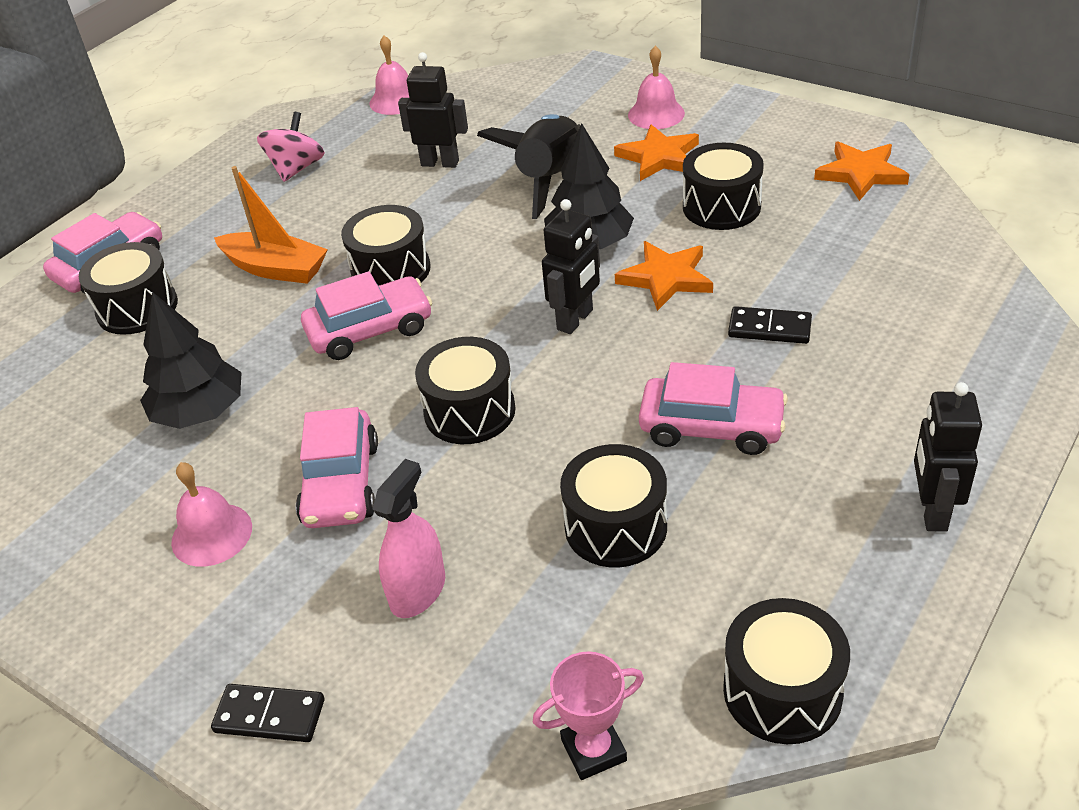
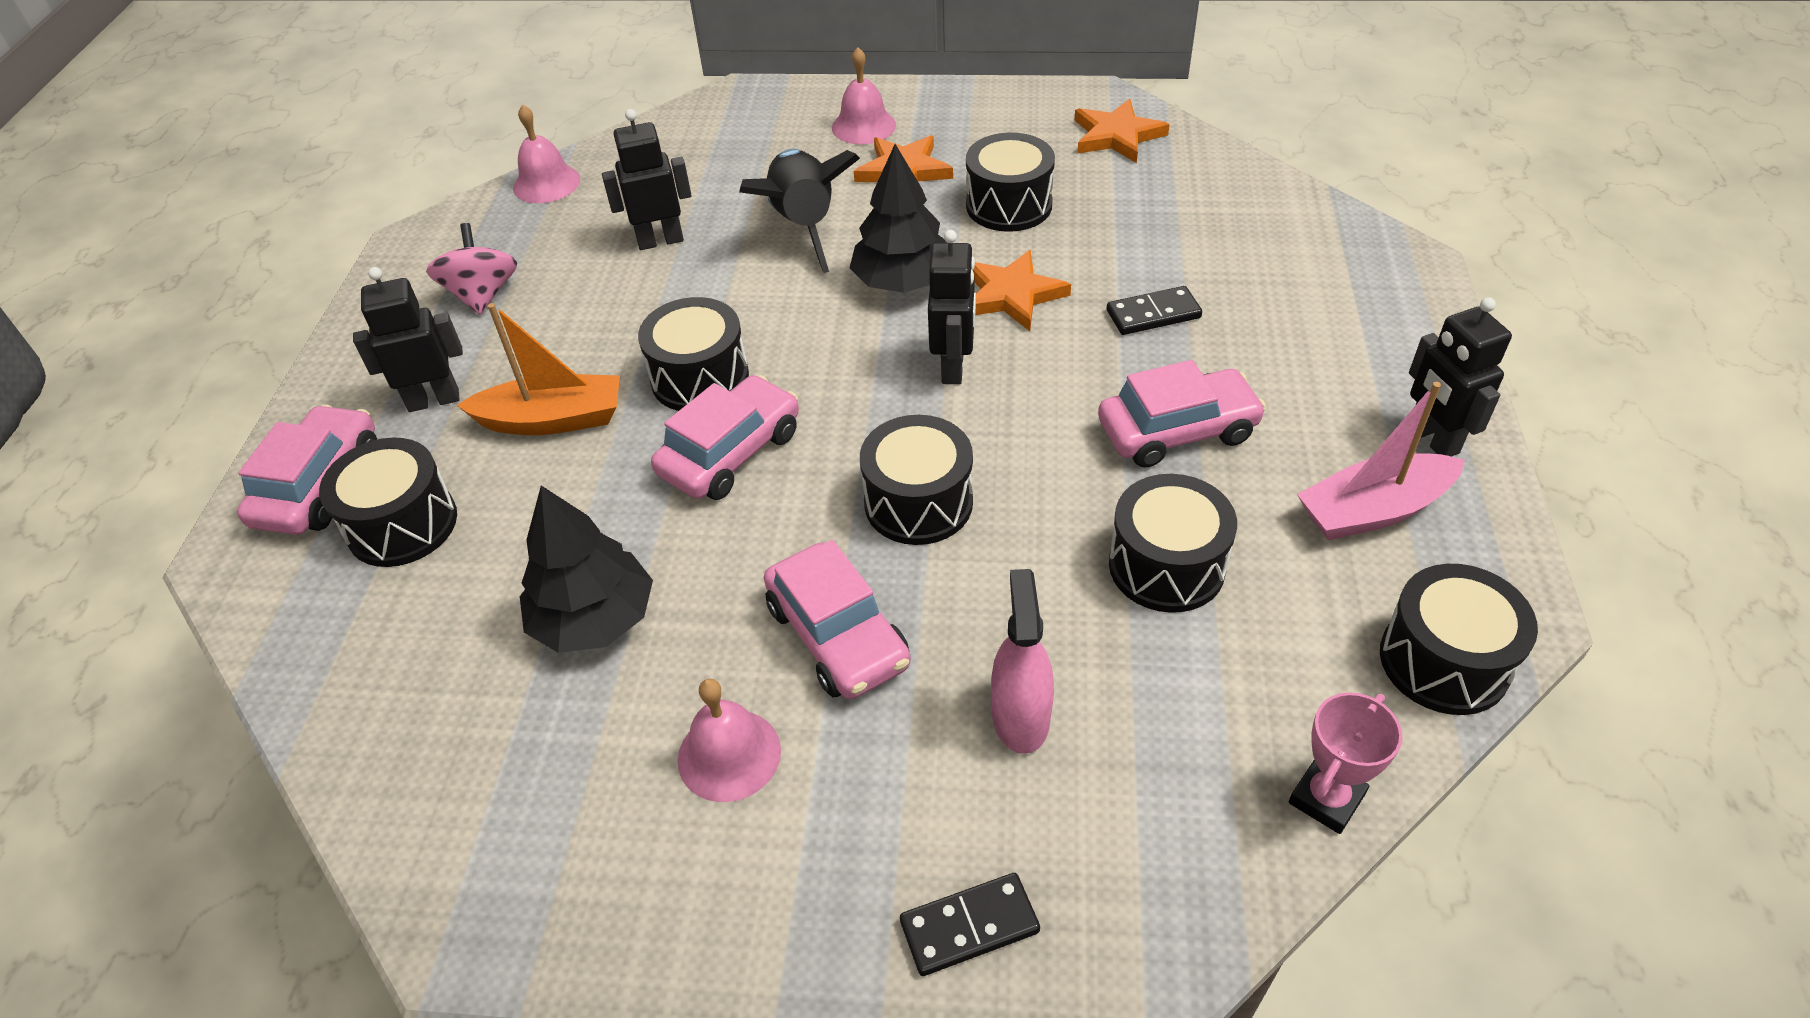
camera: 30 degrees left, 5 degrees up
(214, 232) = (433, 400): none -> black robot
(825, 549) = (1373, 510): none -> pink boat

